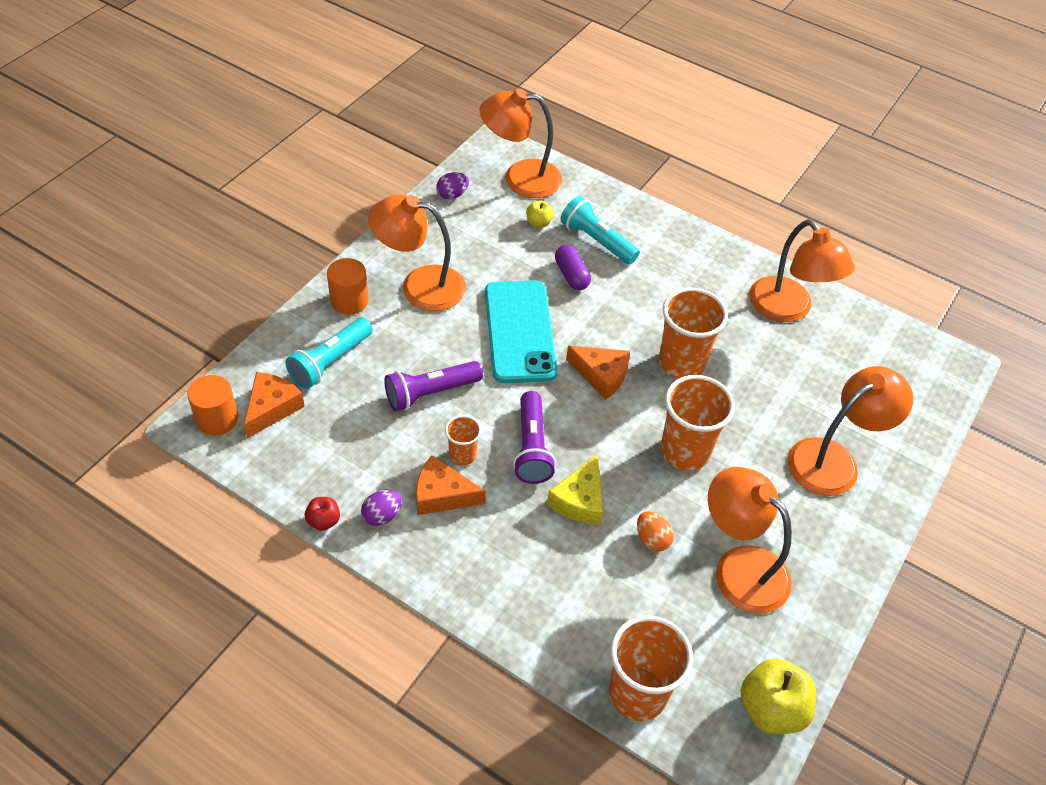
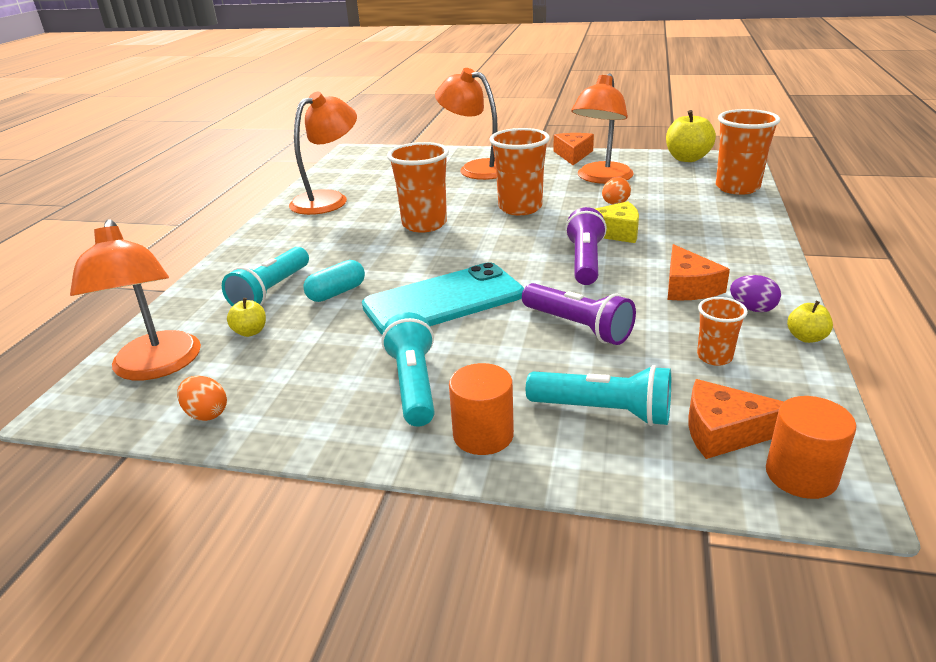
camera: 105 degrees left, 20 degrees down
(323, 521) = (806, 337): red apple -> yellow apple
(420, 285) = (414, 384): orange lamp -> turquoise flashlight
(452, 195) = (206, 414): purple egg -> orange egg
(462, 455) = (633, 289): orange cup -> orange cup (714, 357)
(531, 447) = (585, 261): purple flashlight -> purple flashlight turned 60 degrees counterclockwise
(571, 275) = (336, 293): purple capsule -> turquoise capsule
(601, 375) = (468, 251): orange cheese -> orange cheese (573, 155)

